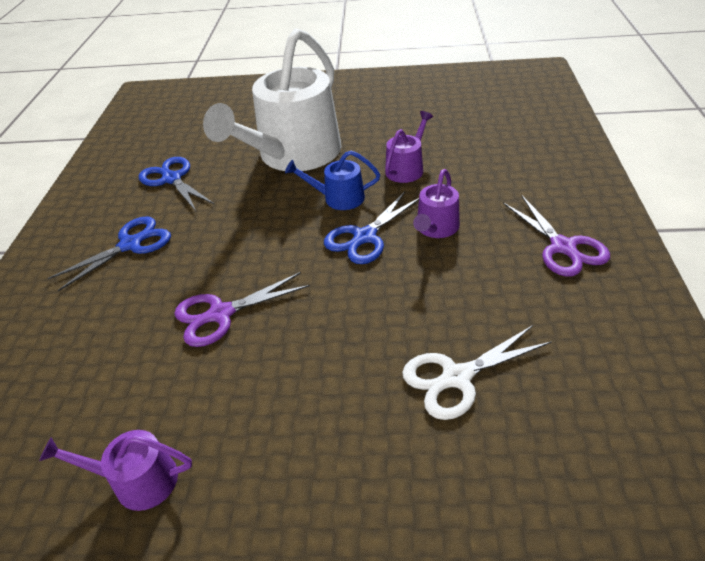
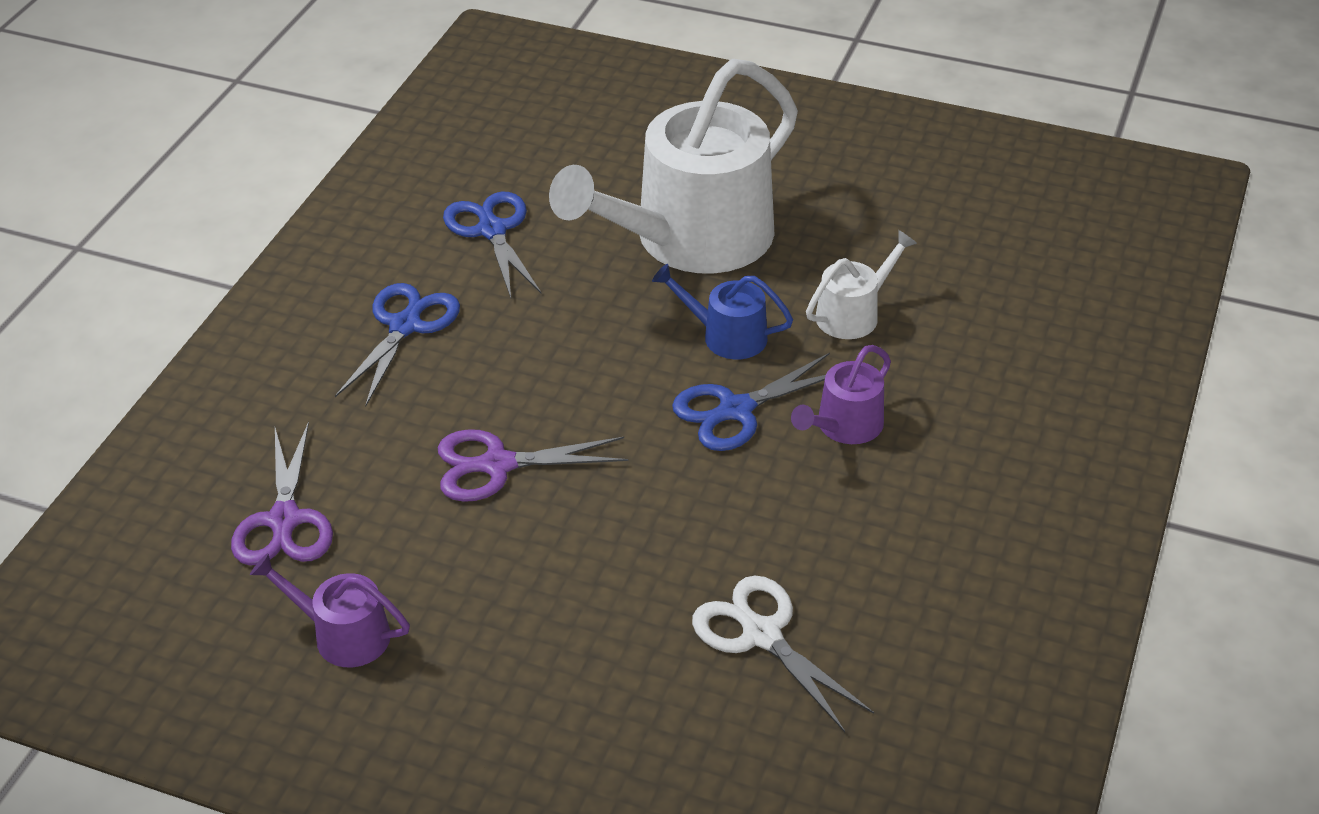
camera: 15 degrees right, 0 degrees up
(130, 245) = (405, 326): blue scissors -> blue scissors turned 45 degrees counterclockwise
(406, 168) = (853, 314): purple watering can -> white watering can
(456, 377) = (762, 635): white scissors -> white scissors turned 60 degrees clockwise
(563, 247) = (1009, 508): purple scissors -> purple scissors (284, 520)

